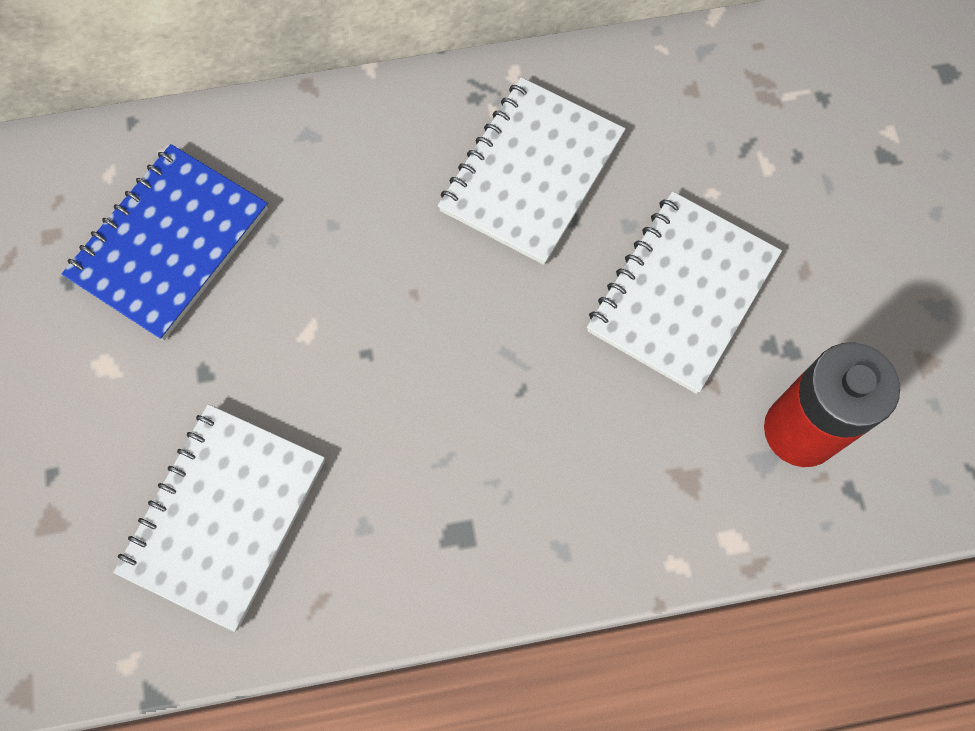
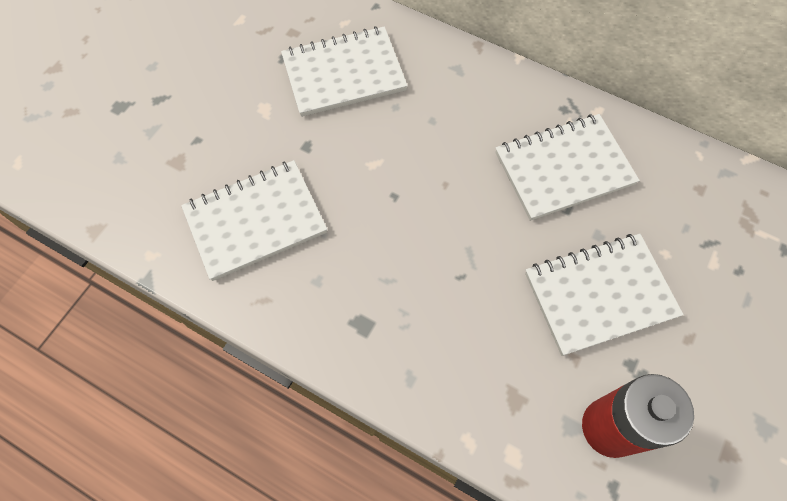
camera: 40 degrees right, 5 degrees down
(169, 244) = (344, 74): blue notebook -> white notebook

